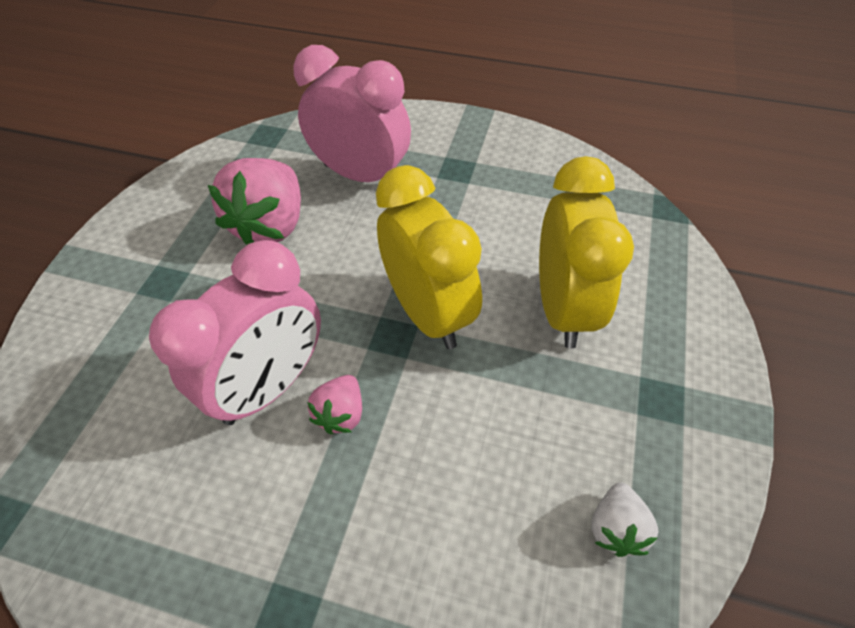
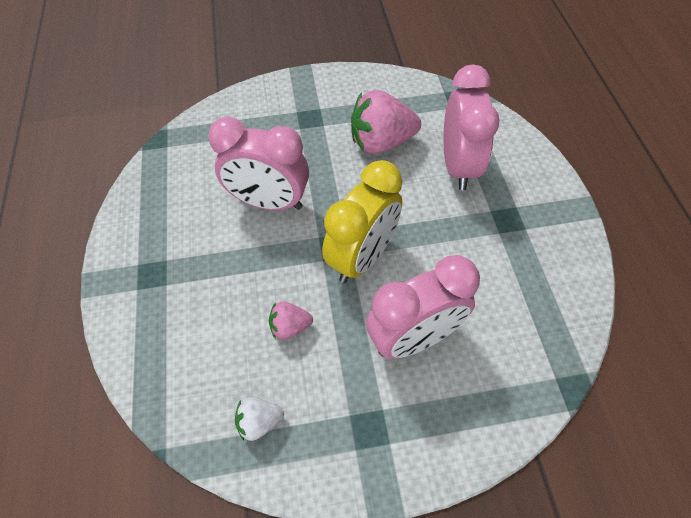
camera: 65 degrees right, 5 degrees up
(341, 414) = (268, 244): pink strawberry -> pink strawberry (290, 327)
(563, 308) = (414, 338): yellow clock -> pink clock

